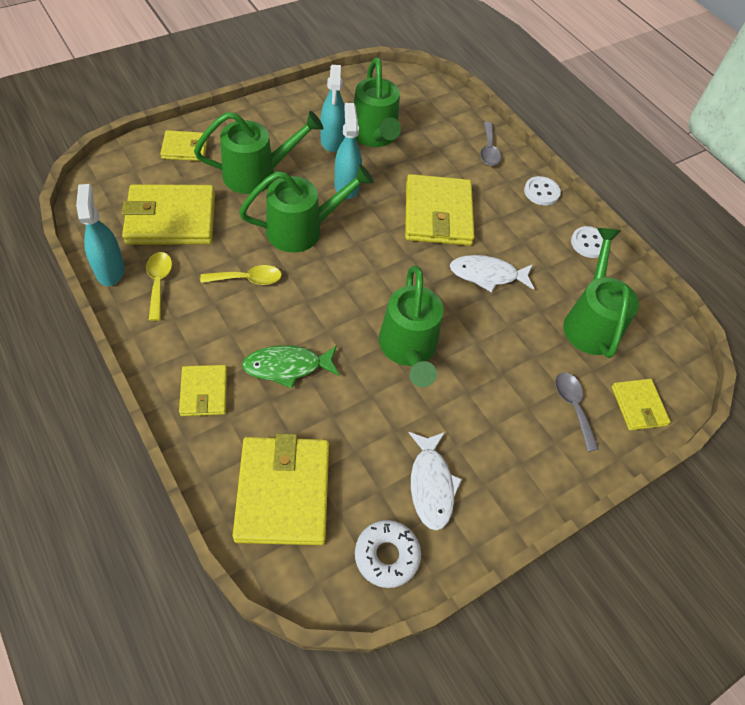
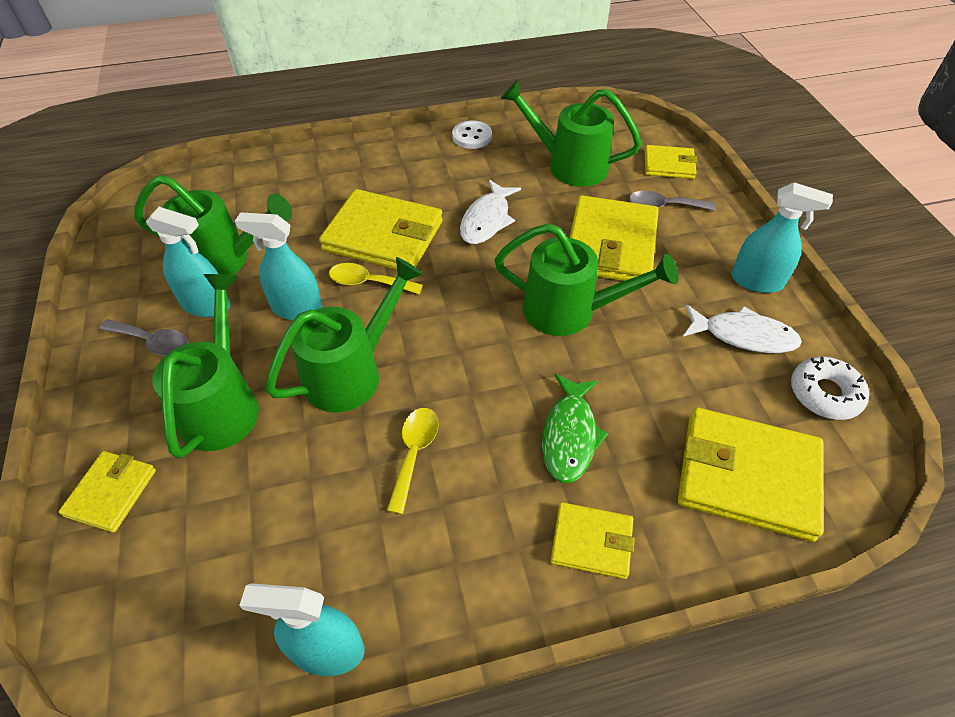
camera: 65 degrees left, 5 degrees down
(159, 283) = (380, 575): yellow spoon -> yellow spoon (368, 282)
(171, 219) = (256, 537): yellow wallet -> yellow wallet (611, 244)
(302, 230) = (351, 372): green watering can -> green watering can turned 45 degrees clockwise
(488, 150) = (306, 168): grey spoon -> grey spoon (152, 342)
(505, 495) = (756, 281): none -> turquoise spray bottle
(541, 192) = (389, 148): white button -> none

